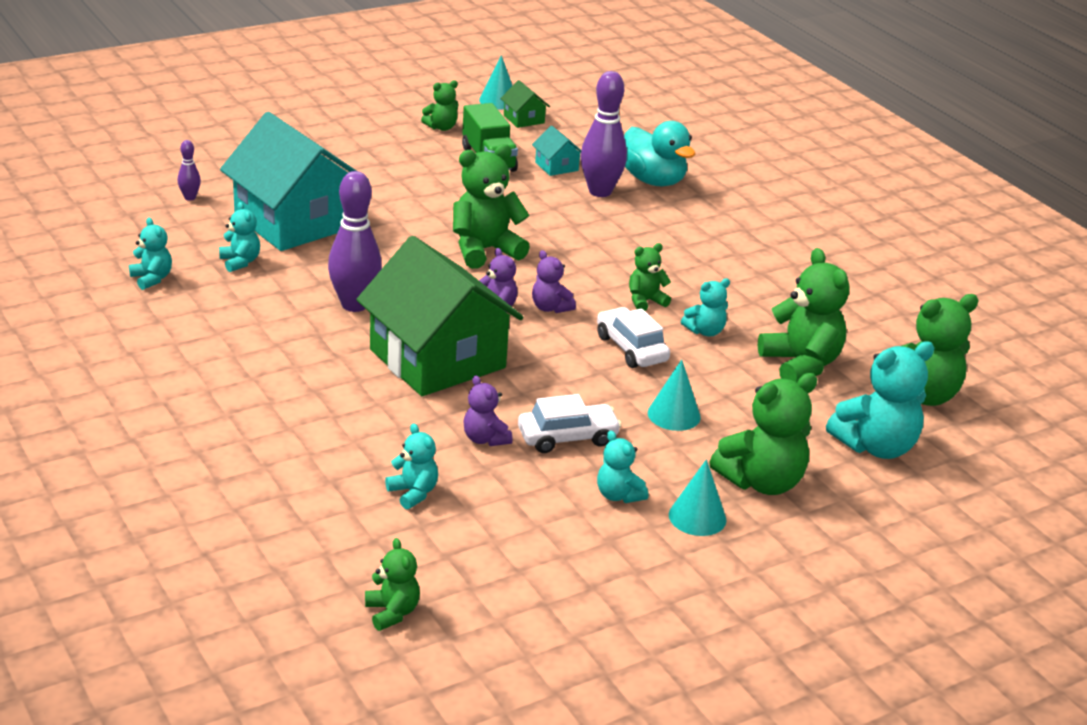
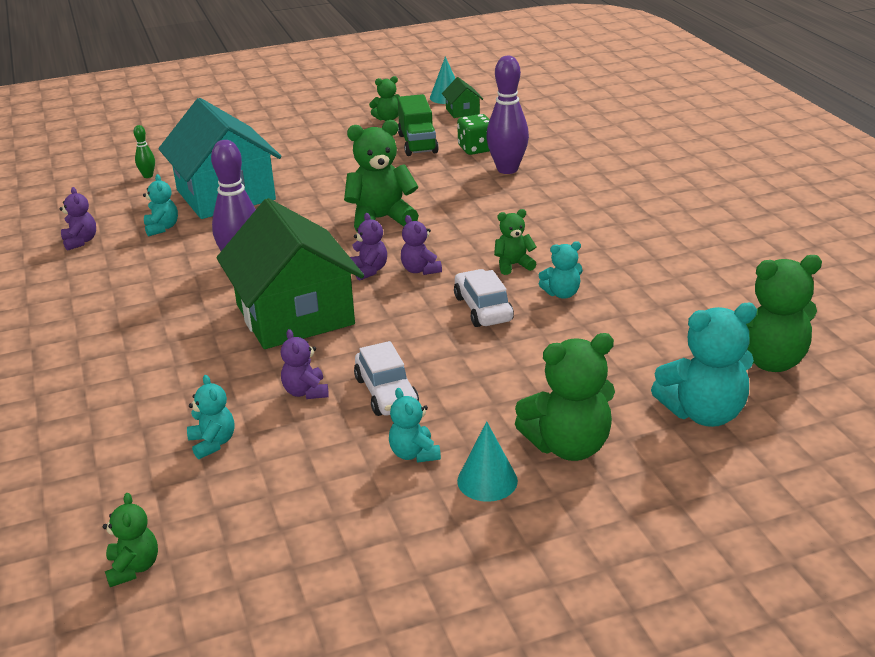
camera: 15 degrees right, 0 degrees up
(152, 279) = (80, 241): turquoise teddy bear -> purple teddy bear
(190, 197) = (148, 176): purple bowling pin -> green bowling pin
(556, 166) = (476, 149): turquoise house -> green dice
(567, 437) = (386, 393): white car -> white car turned 75 degrees clockwise
(653, 180) = (560, 160): turquoise duck -> none
(674, 415) = (501, 373): turquoise cone -> none
(801, 364) = (648, 327): green teddy bear -> none

